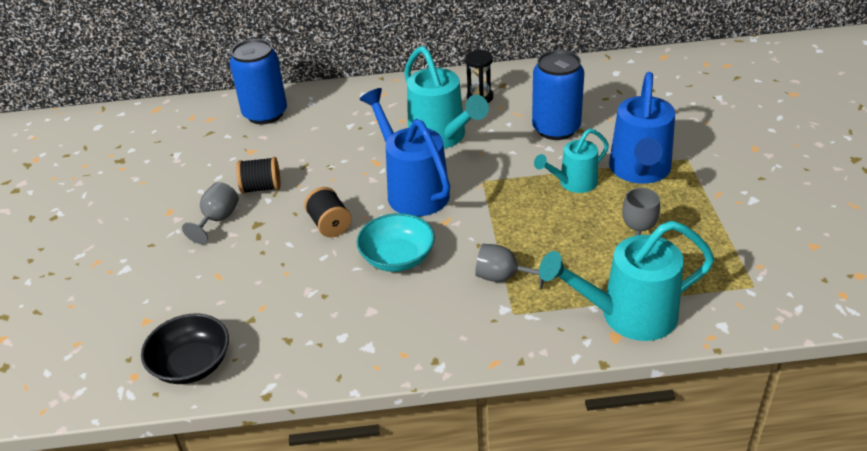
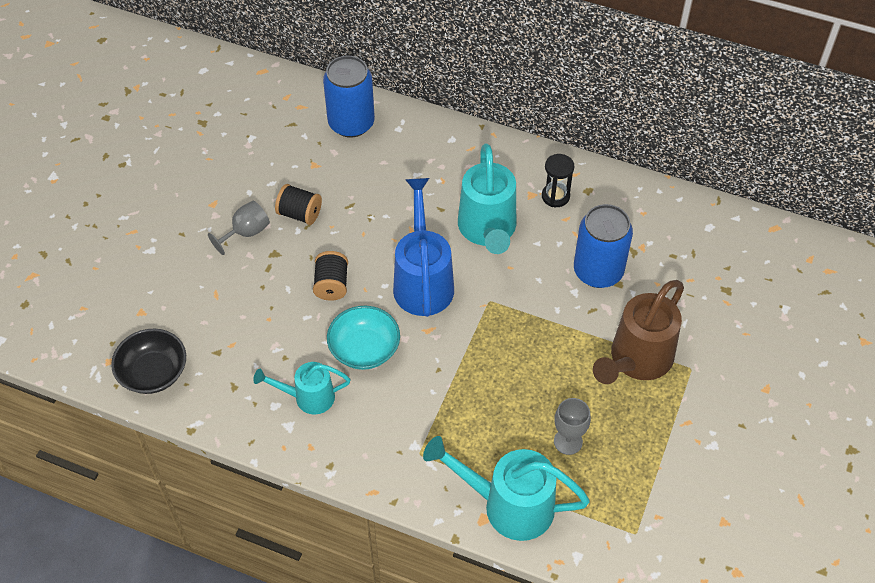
camera: 25 degrees right, 15 degrees up
(503, 277) = (435, 414): grey goblet -> none
(573, 183) = (566, 344): turquoise watering can -> turquoise watering can (308, 397)
(639, 171) = (636, 360): blue watering can -> brown watering can

